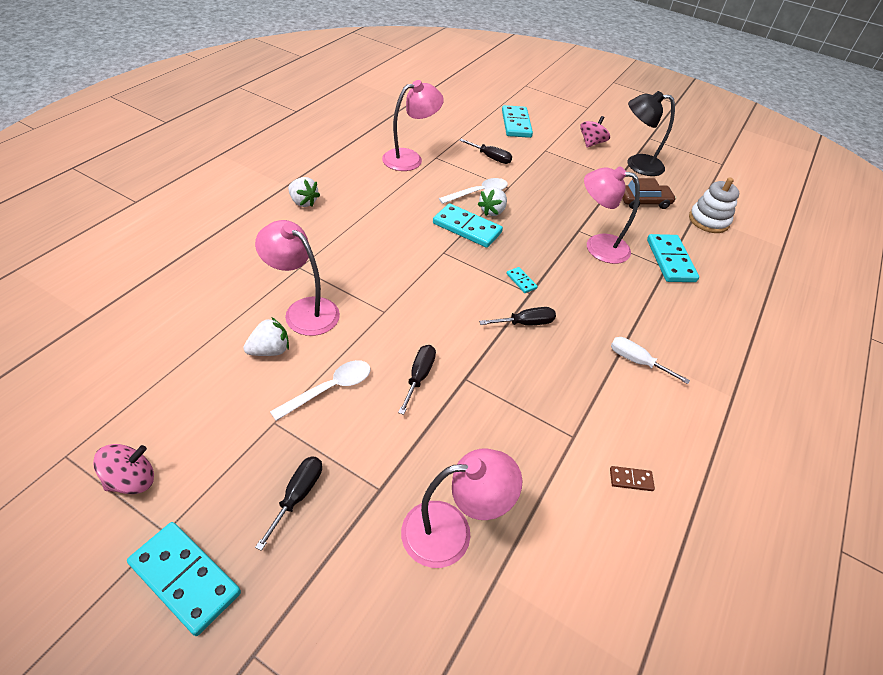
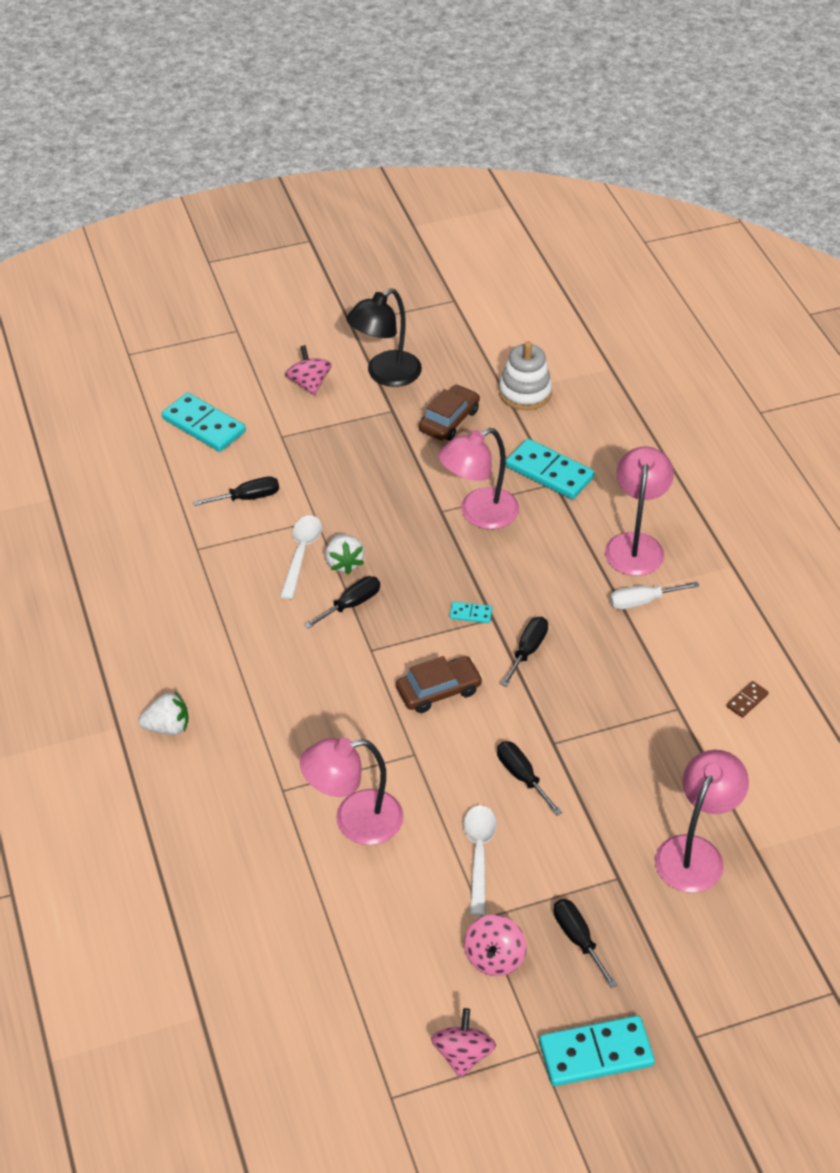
camera: 45 degrees left, 0 degrees up
(241, 449) = (494, 957): none -> pink spinning top
(270, 350) = (388, 877): white strawberry -> none
(410, 158) = (176, 575): pink lamp -> pink lamp (635, 544)
(446, 297) = (438, 690): none -> brown car
(467, 228) = (351, 604): turquoise domino -> black screwdriver

